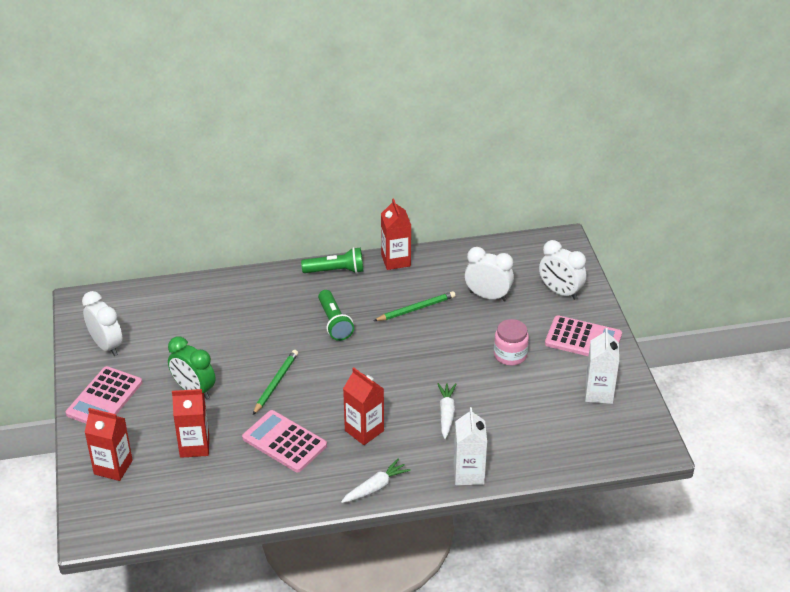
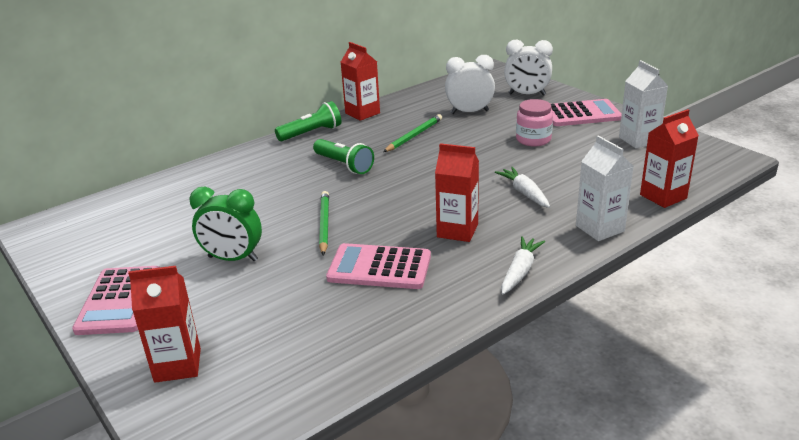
camera: 25 degrees left, 10 degrees down
(106, 346) = (92, 254): white clock -> none
(194, 446) = (273, 307): red carton -> red carton (663, 196)

